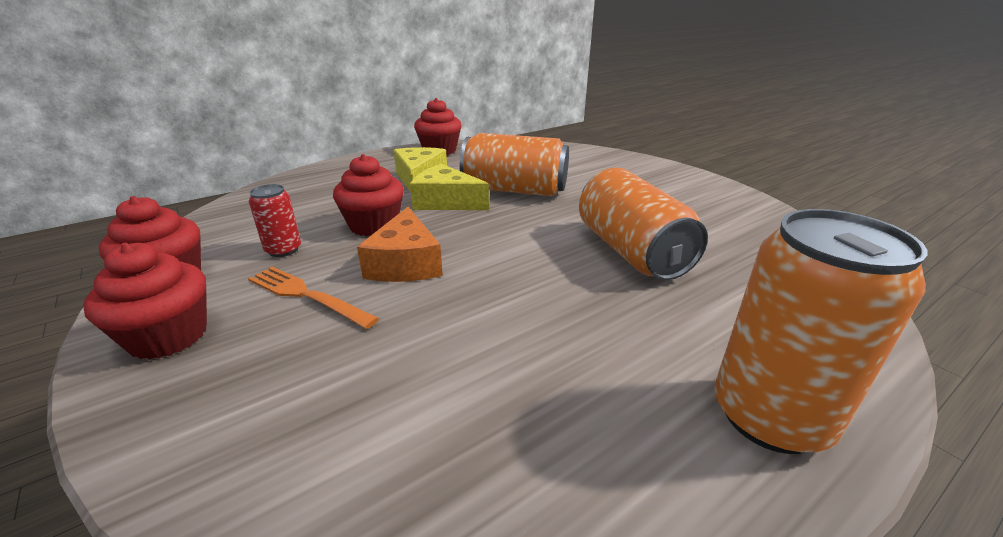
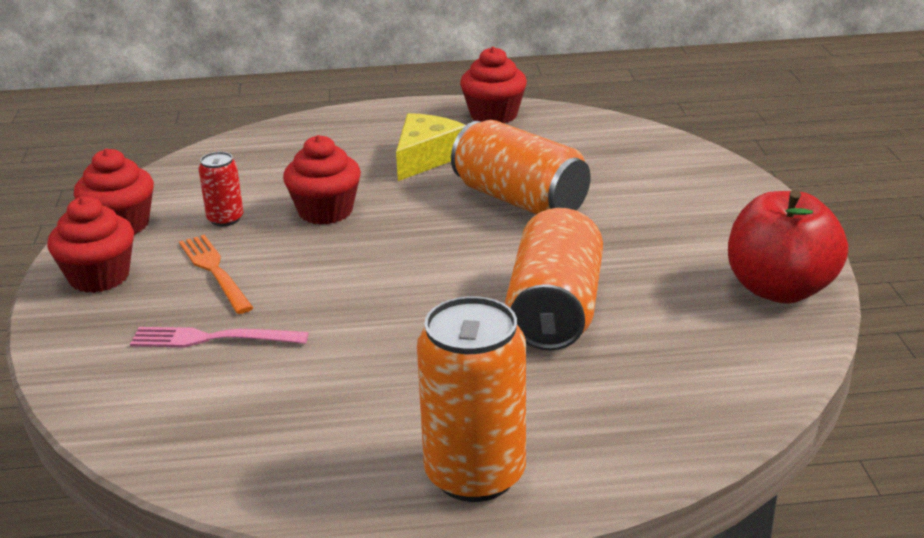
camera: 30 degrees right, 0 degrees up
(357, 364) = (212, 338): none -> pink fork
(405, 263) = (319, 262): orange cheese -> none
(446, 202) = (425, 198): yellow cheese -> none
(737, 204) = (779, 289): none -> red apple

